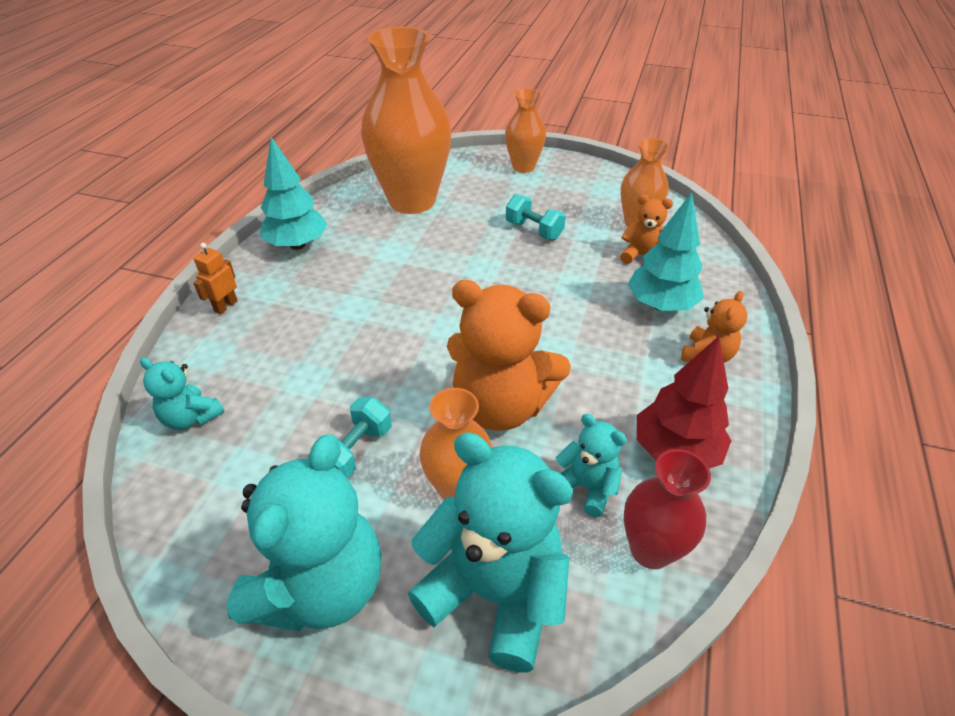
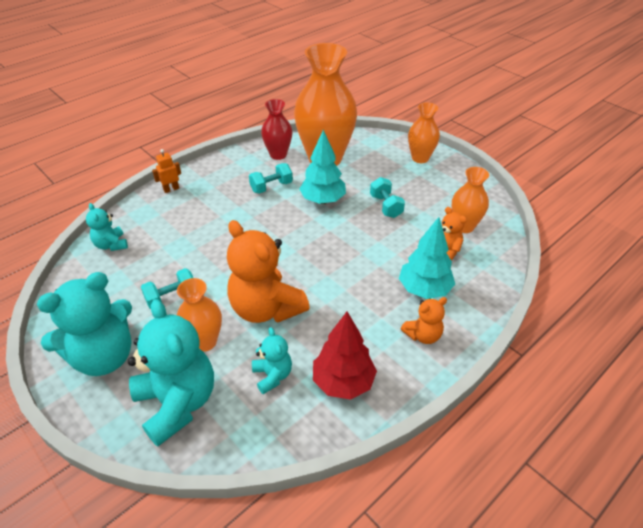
camera: 30 degrees right, 0 degrees up
(297, 245) = (235, 165): turquoise tree -> turquoise tree (323, 200)
(372, 255) = (271, 187): none -> turquoise dumbbell
(650, 550) = (276, 426): red vase -> red vase (278, 155)

